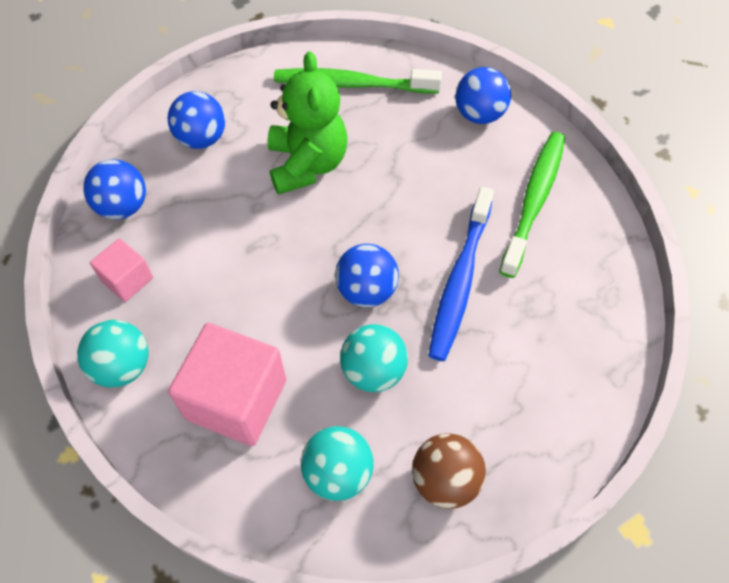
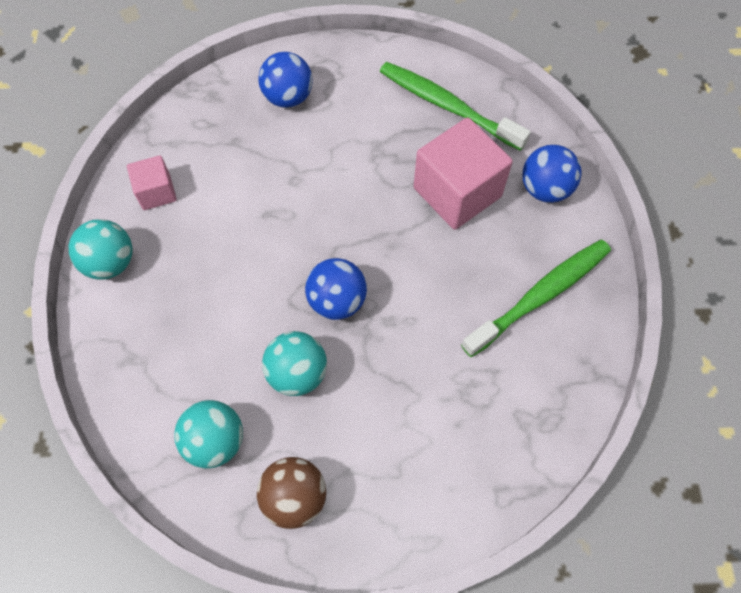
camera: 30 degrees right, 5 degrees up
(123, 207) = (190, 128): blue ball -> none
(236, 399) = (176, 336): pink cube -> pink cube (457, 192)
(307, 164) = (360, 162): green teddy bear -> none
(460, 281) = (422, 334): blue toothbrush -> none

